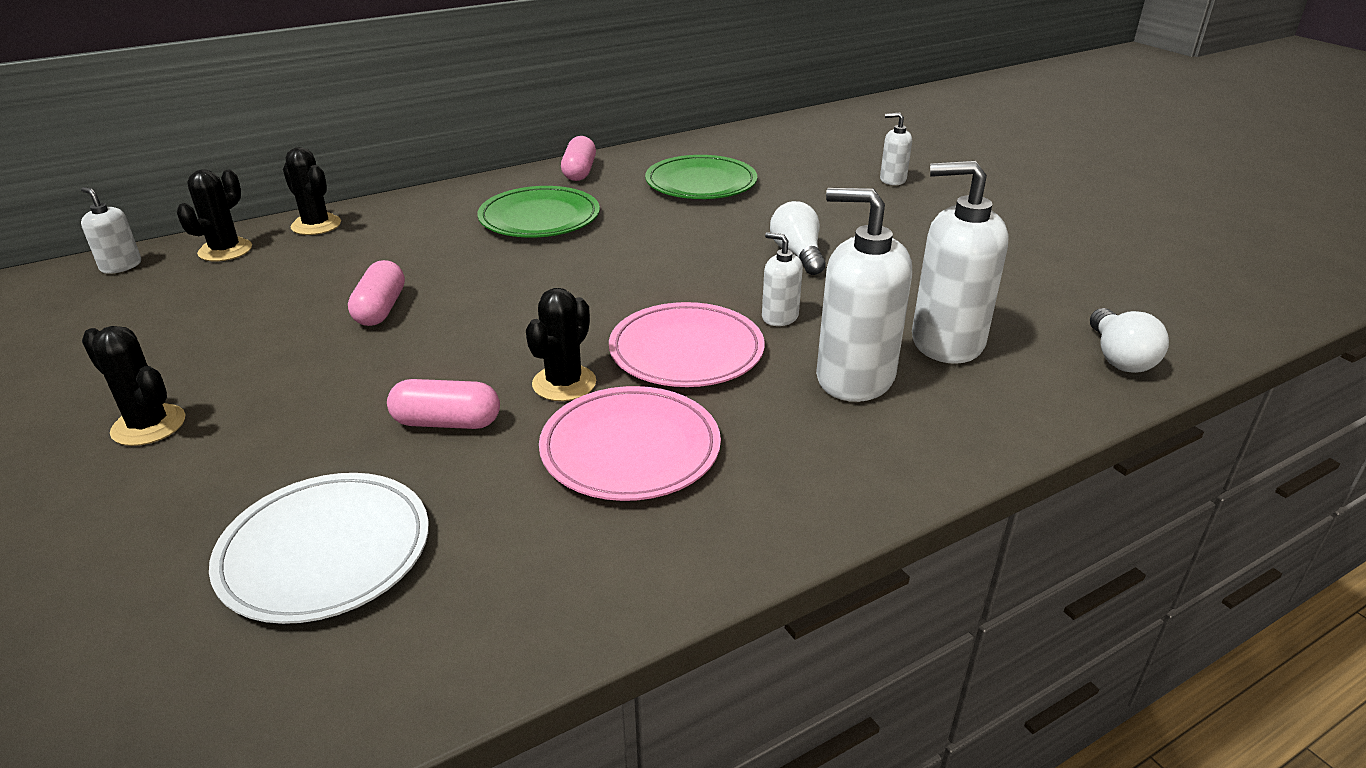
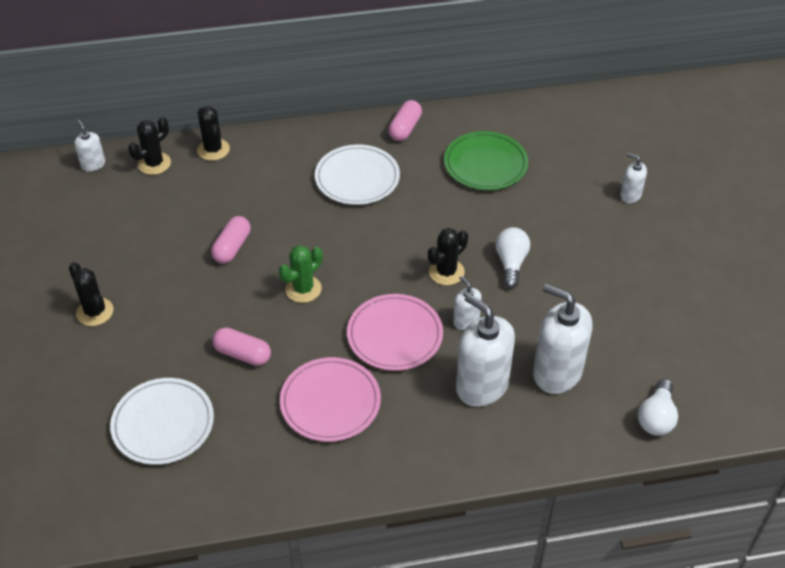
camera: 20 degrees right, 15 degrees up
(515, 330) = (303, 289): none -> green cactus
(539, 218) = (357, 178): green plate -> white plate
(564, 383) = (314, 342): black cactus -> black cactus (446, 272)

